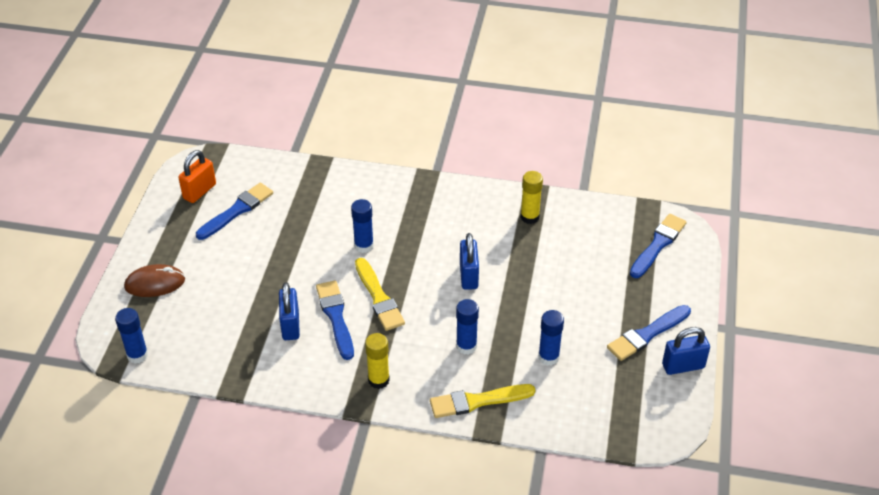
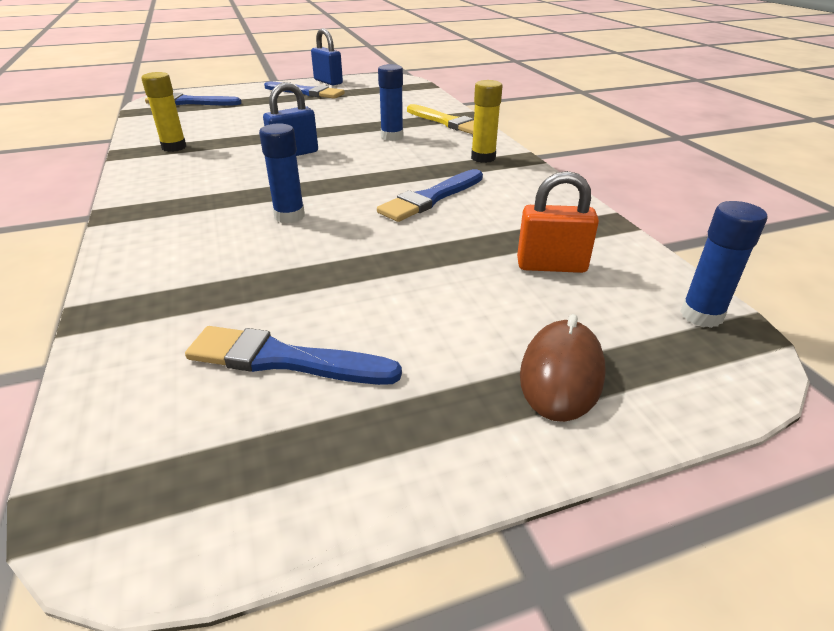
camera: 120 degrees left, 10 degrees down
(155, 283) = (561, 374): brown mouse -> brown mouse turned 60 degrees clockwise
(199, 191) = (248, 451): orange padlock -> orange padlock (551, 266)
(290, 325) = (479, 219): blue padlock -> none
(379, 297) = (373, 185): yellow brush -> none
(548, 357) = (367, 111): blue glue stick -> none

